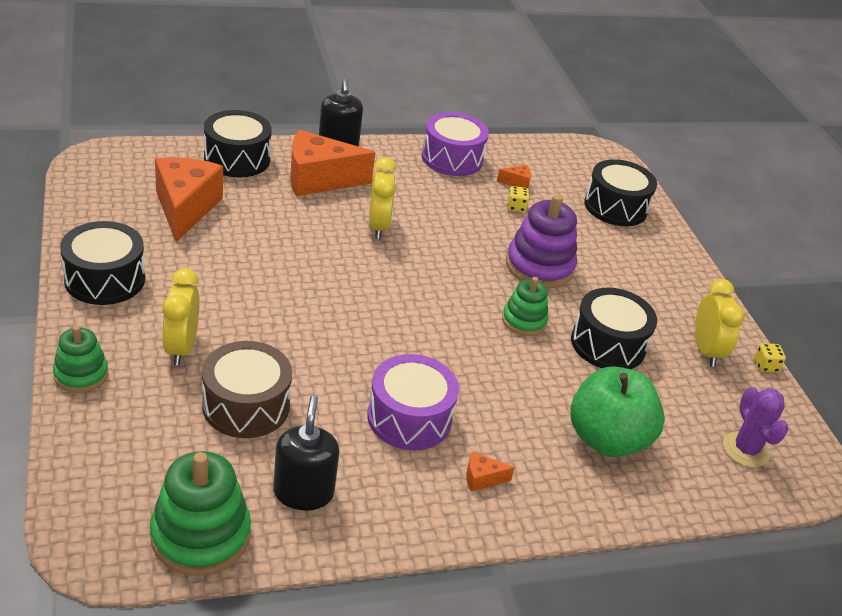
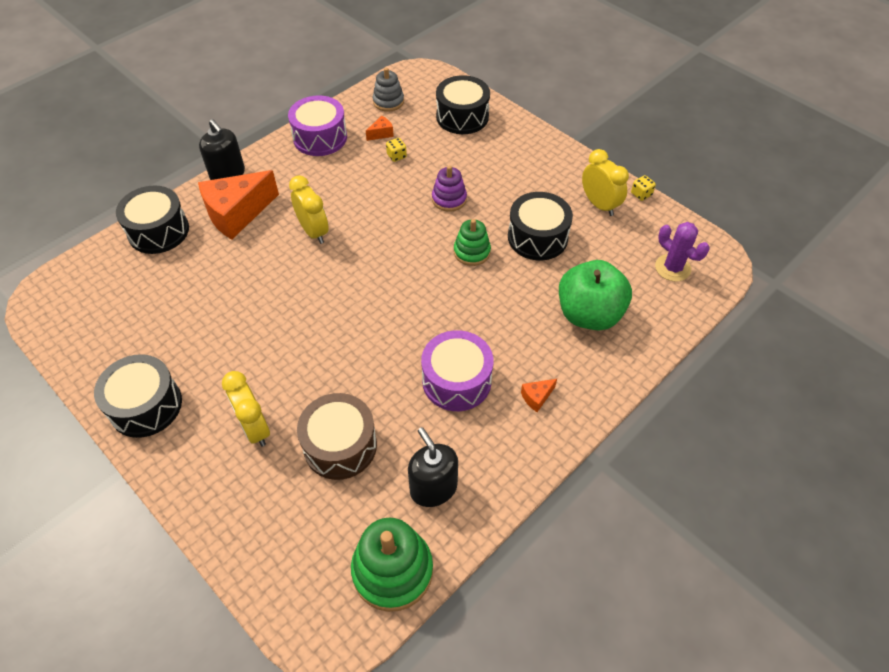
camera: 25 degrees left, 15 degrees up
(81, 374) = (198, 500): green stacking toy -> none
(185, 208) = (155, 301): orange cheese -> none
(539, 266) = (449, 199): purple stacking toy -> purple stacking toy, size x0.61
(547, 161) = (388, 101): none -> grey stacking toy

